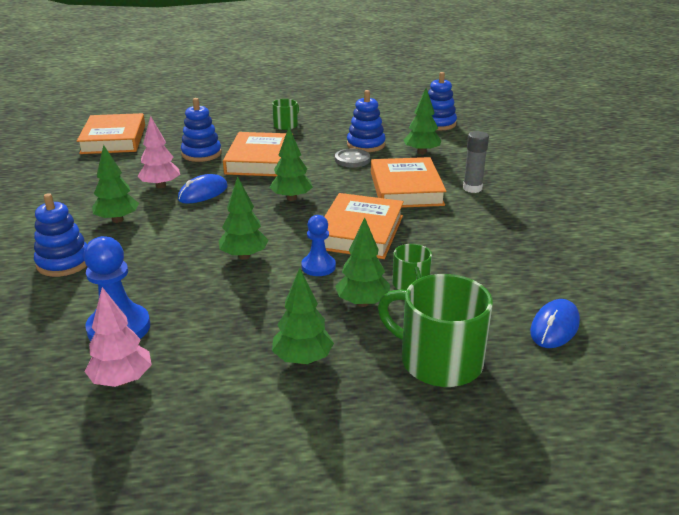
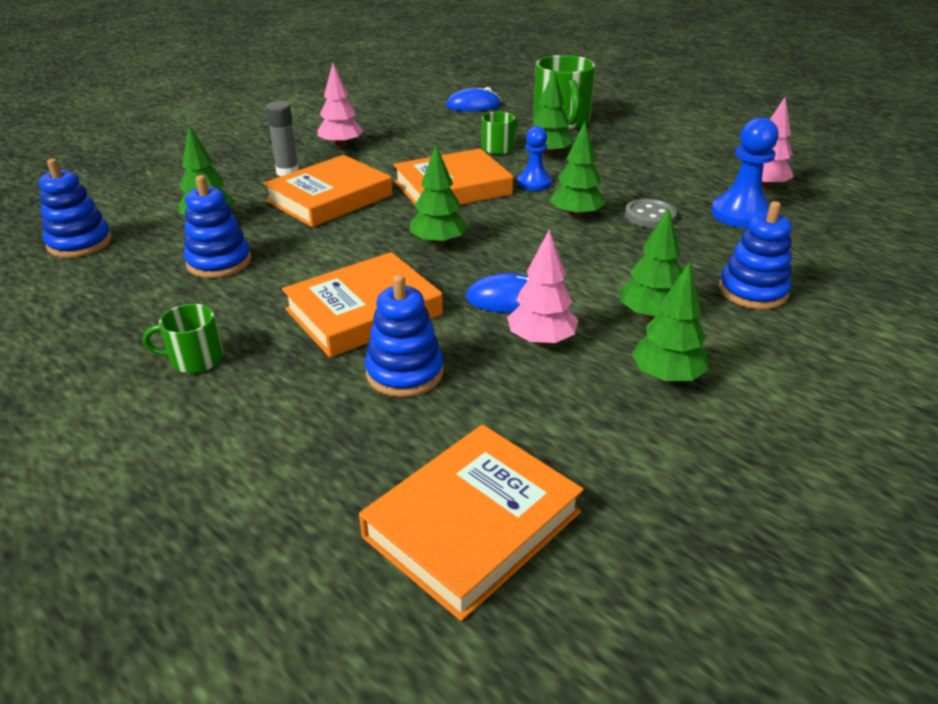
camera: 130 degrees left, 5 degrees up
(302, 359) = (634, 150): green tree -> green tree (666, 377)
(352, 160) = (284, 252): grey button -> grey button (650, 216)
(505, 220) = (341, 146): none -> pink tree

